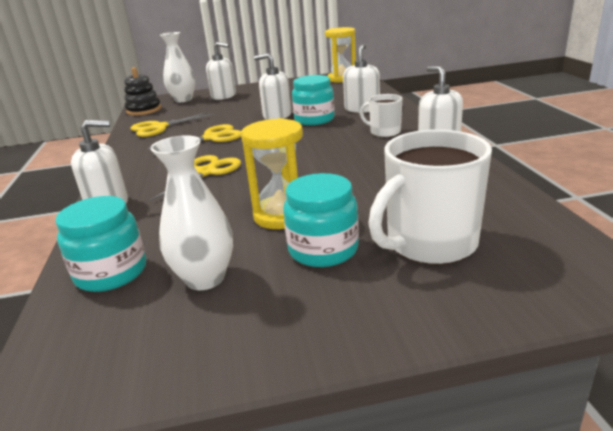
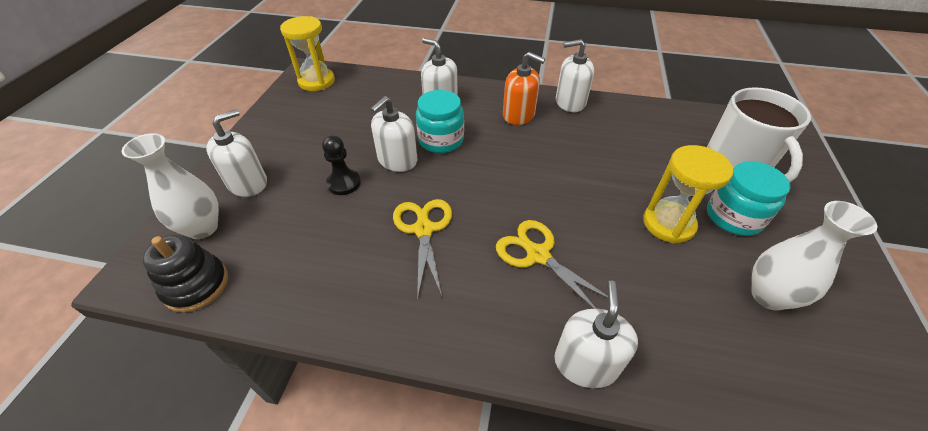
camera: 70 degrees left, 20 degrees up
(111, 272) = (750, 368): turquoise jar -> none
(159, 127) = (321, 276): yellow scissors -> none
(241, 111) = (344, 183): none -> black pawn
(384, 132) = (518, 115): white mug -> orange soap dispenser

